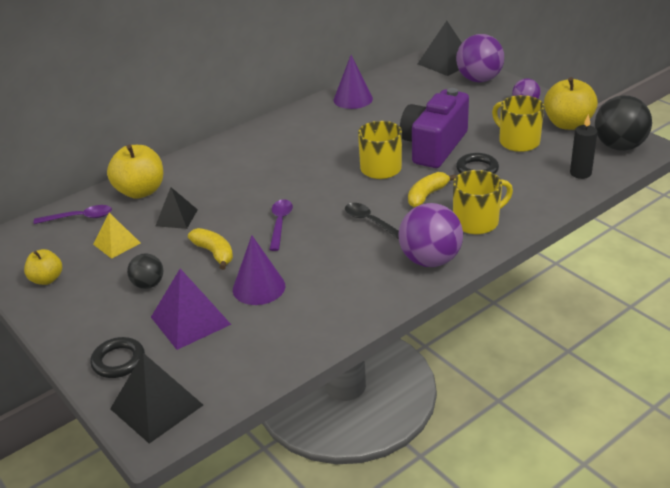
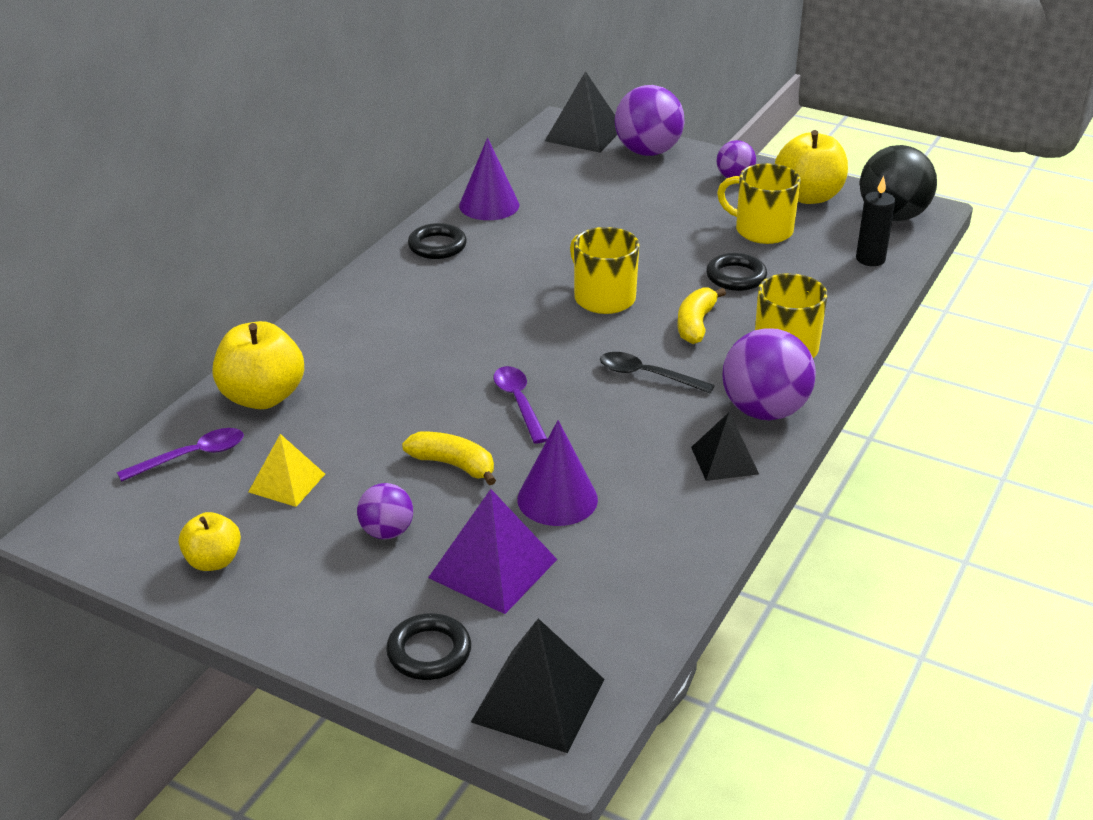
camera: 25 degrees left, 0 degrees up
(148, 284) = (387, 532): black ball -> purple ball
(176, 217) = (353, 425): black pyramid -> black pyramid (724, 460)
(303, 119) = (437, 246): none -> black ring
(434, 146) = (655, 255): purple camera -> none

